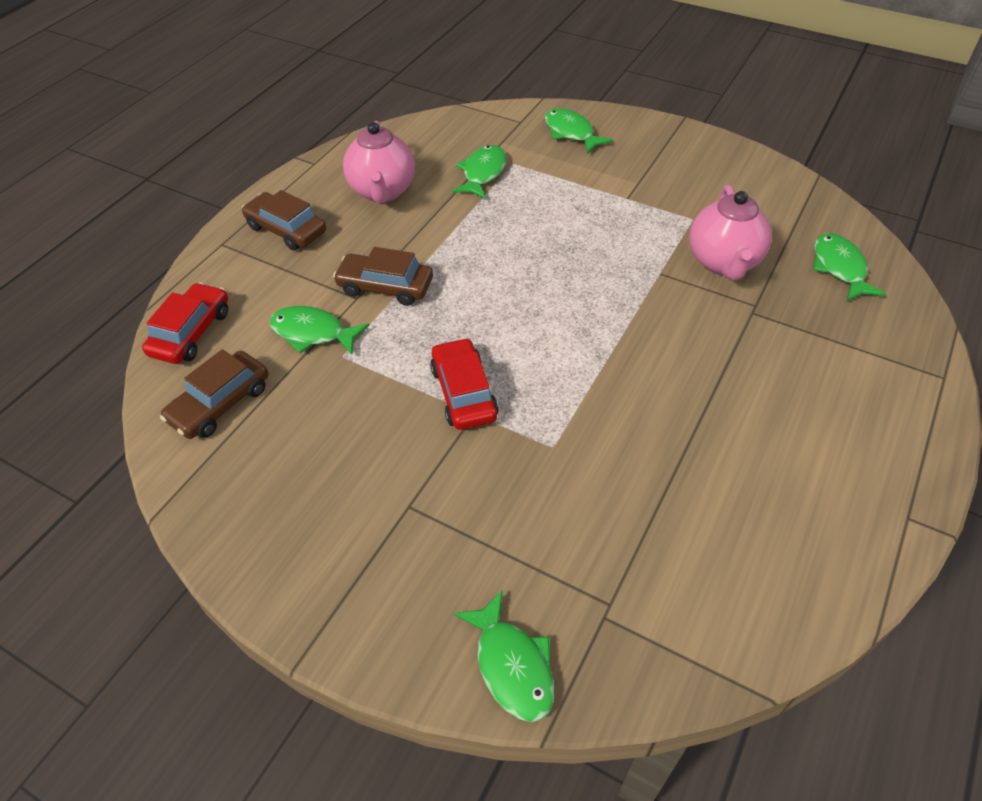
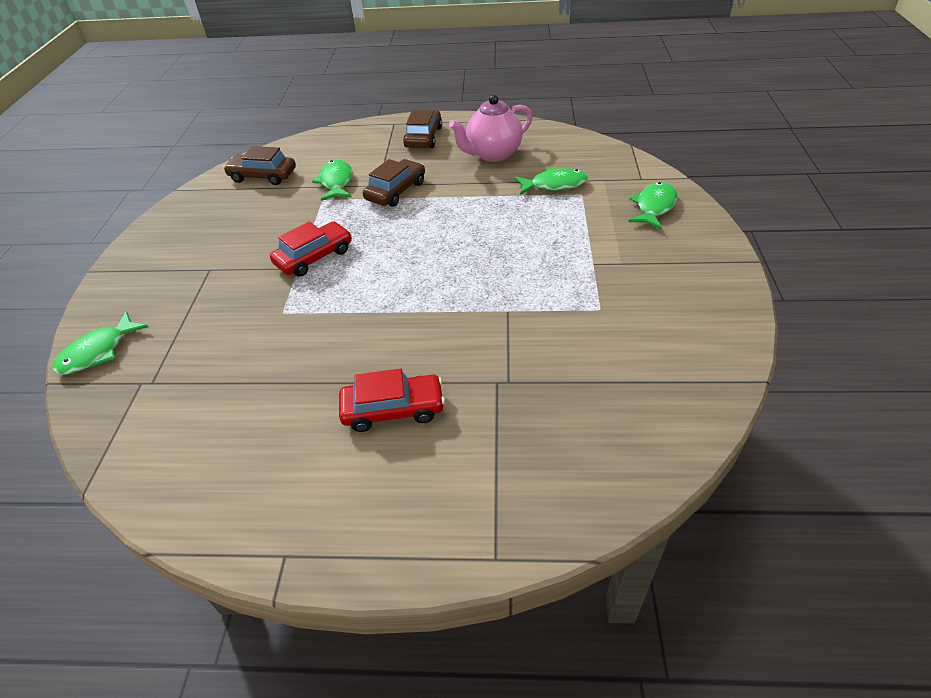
camera: 65 degrees right, 5 degrees down
(191, 332) = (313, 145): red car -> red car (393, 409)
(385, 287) = (396, 191): brown car -> brown car turned 45 degrees clockwise
(723, 263) = (552, 345): pink teapot -> none
(839, 268) = (612, 432): green fish -> none

